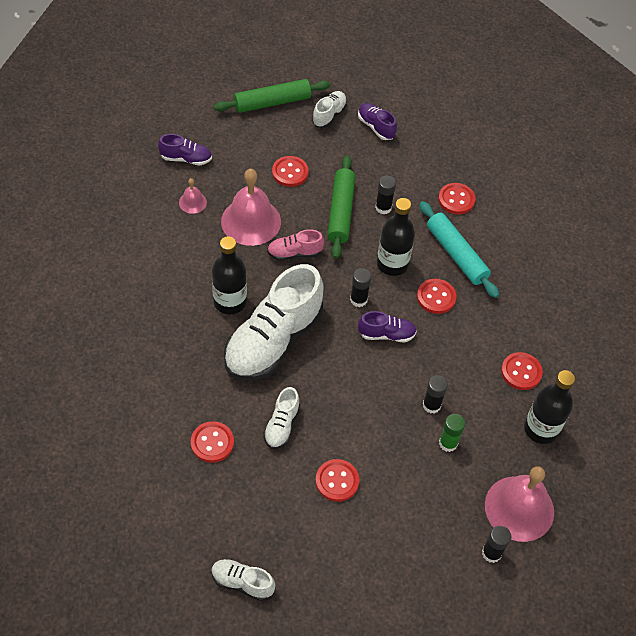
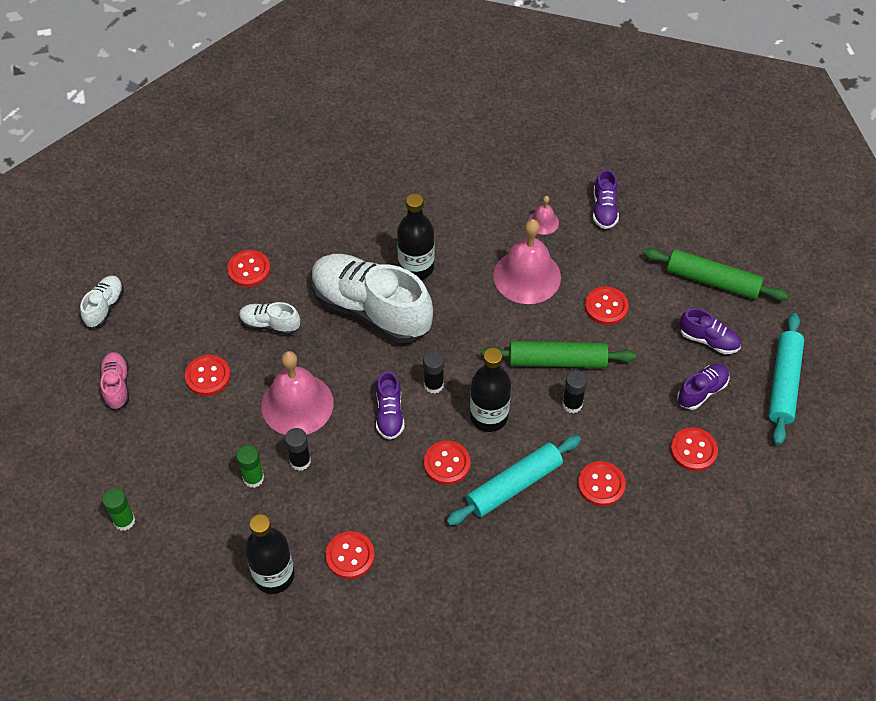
camera: 90 degrees right, 0 degrees up
(272, 102) = (712, 281): green rolling pin -> green rolling pin turned 45 degrees counterclockwise
(294, 253) = (489, 320): pink shoe -> pink shoe (117, 385)
(329, 115) = (708, 340): white shoe -> purple shoe
(371, 80) = (783, 383): none -> turquoise rolling pin
(427, 141) = (693, 450): none -> red button
(491, 553) = (124, 521): black glue stick -> green glue stick
(519, 508) = (175, 549): pink bell -> pink bell (297, 404)

